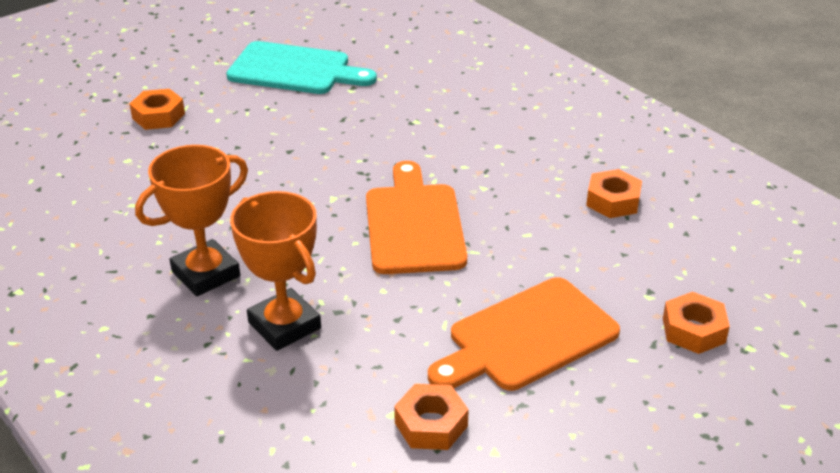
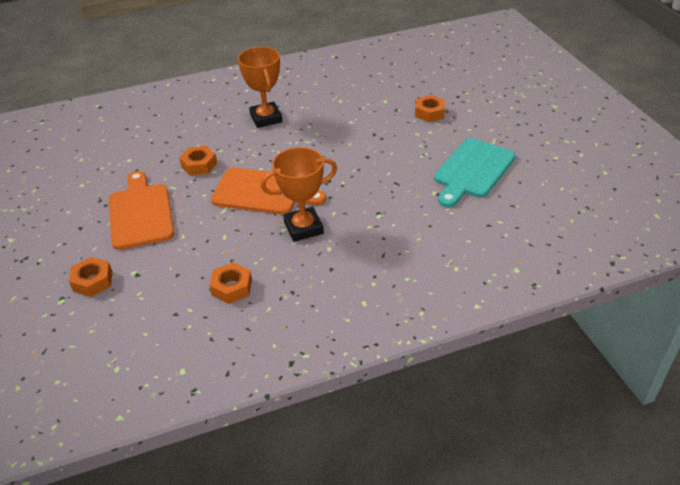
camera: 110 degrees right, 5 degrees up
(284, 325) = (210, 137): orange trophy -> orange trophy (303, 228)
(431, 424) = (112, 169): orange nut -> orange nut (199, 165)

